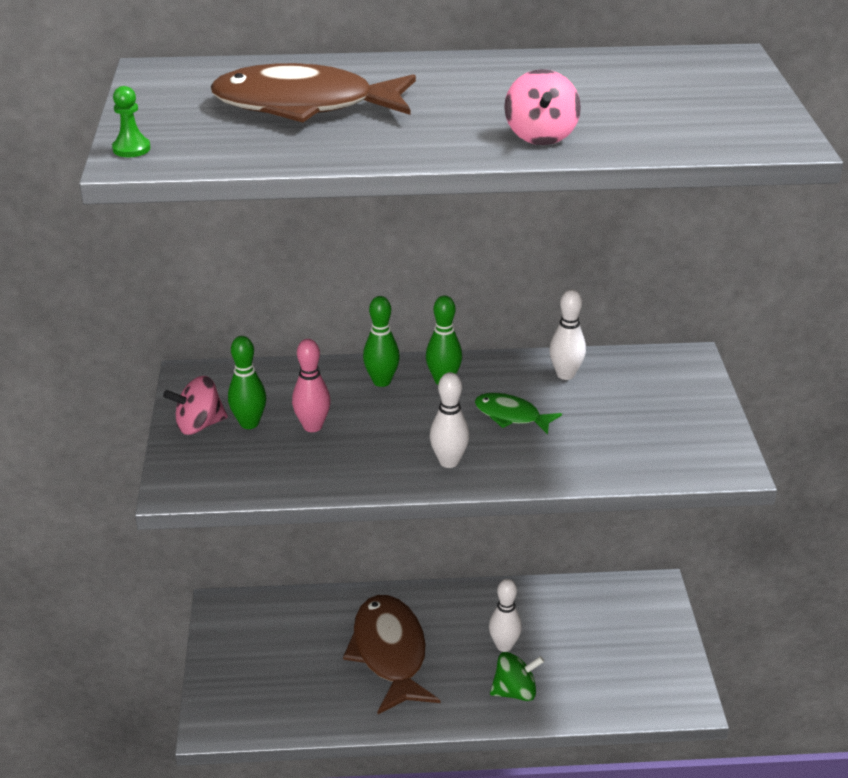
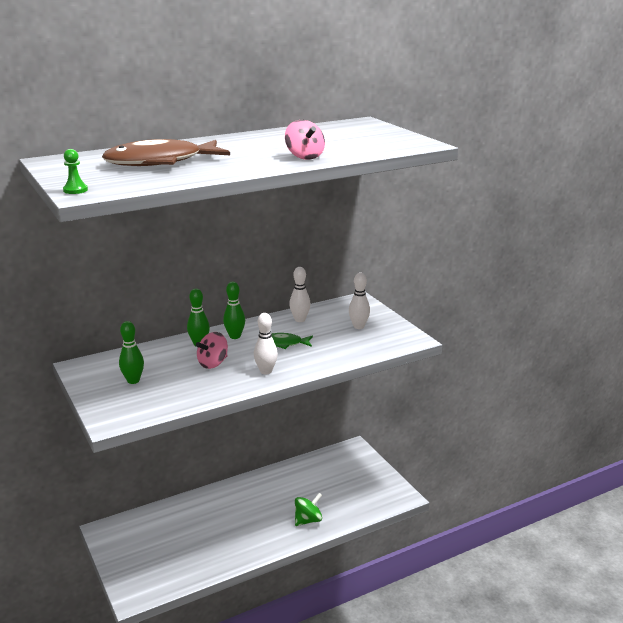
camera: 25 degrees left, 10 degrees down
(199, 425) = (101, 388): pink spinning top -> pink spinning top (213, 363)
(312, 426) = (174, 373): pink bowling pin -> none
(390, 653) = (224, 523): brown fish -> none
(504, 646) = (288, 499): white bowling pin -> white bowling pin (358, 326)

